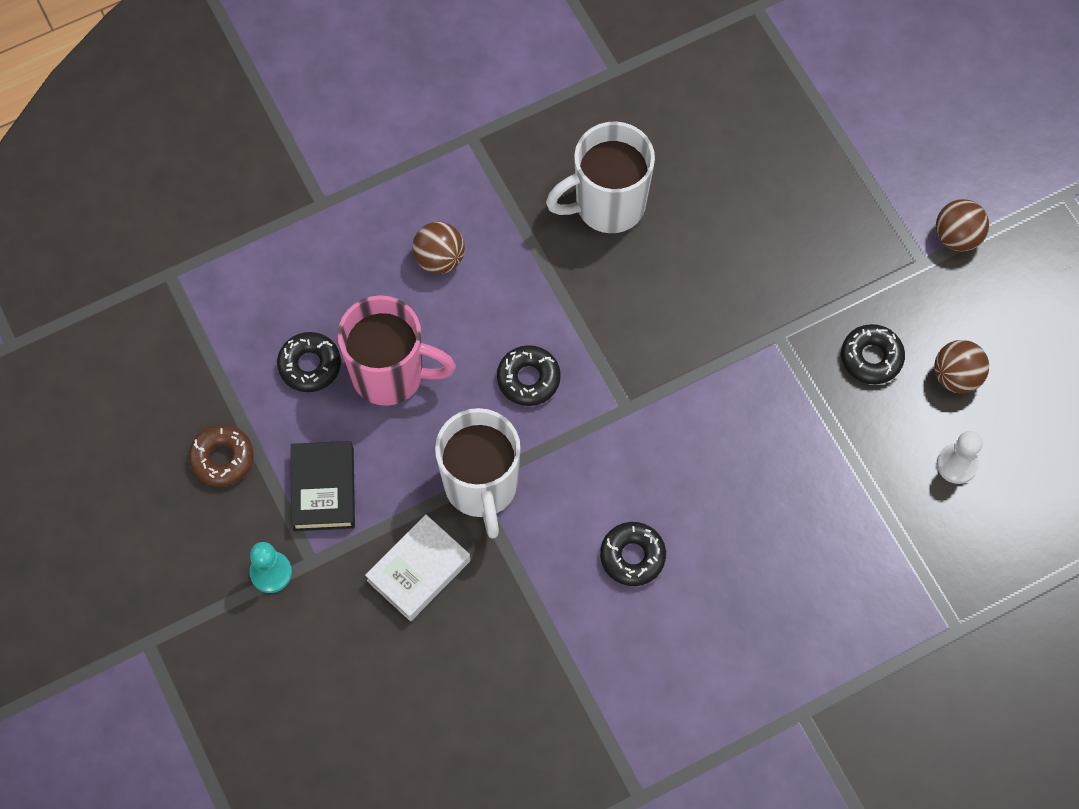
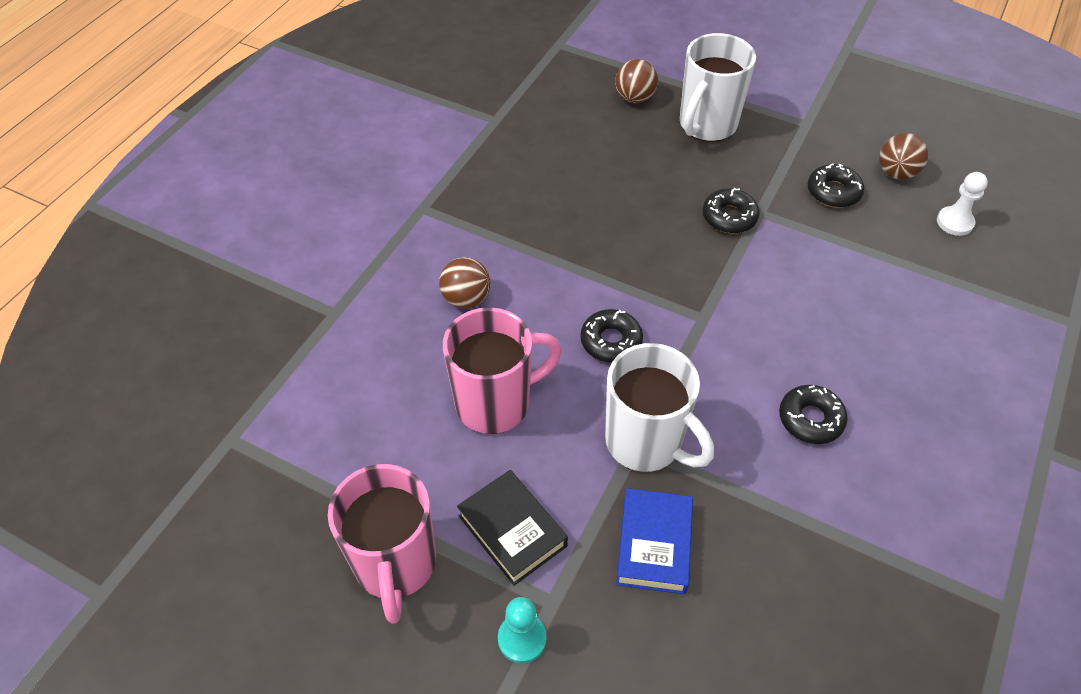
camera: 35 degrees left, 15 degrees down
(222, 458) = (395, 565): brown donut -> pink mug
(310, 365) = (419, 437): black donut -> black donut (729, 217)
(419, 570) = (654, 545): white book -> blue book
(607, 205) = (564, 198): white mug -> white mug (706, 125)
(957, 236) = (810, 99): brown ball -> brown ball (634, 98)

